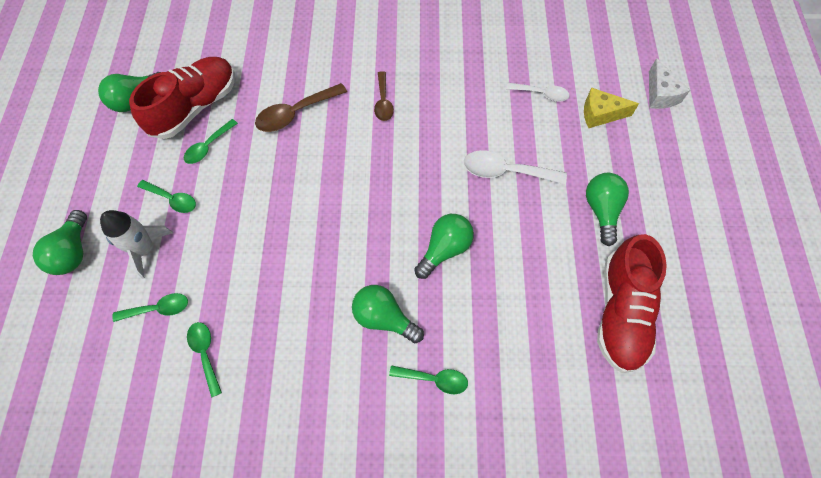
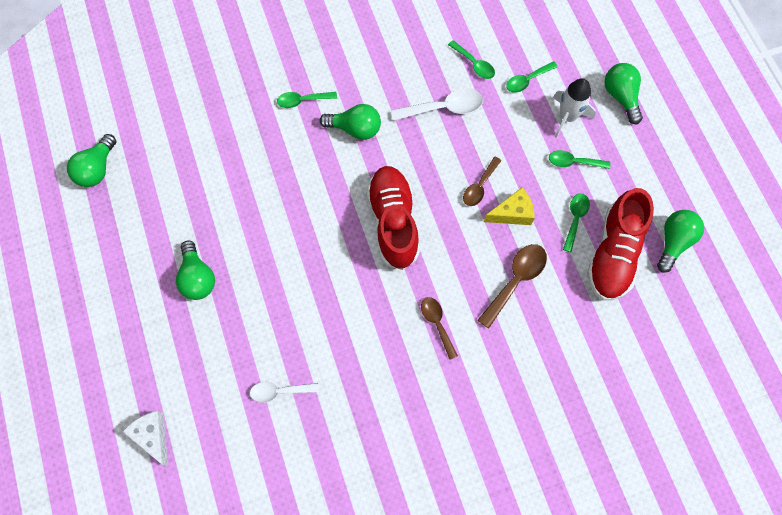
camera: 160 degrees right, 5 degrees up
(280, 207) = (479, 186): none -> brown spoon
(444, 249) = (326, 197): green light bulb -> green light bulb (97, 169)
(506, 171) = (293, 287): white spoon -> white spoon (443, 108)
(600, 114) = (213, 386): yellow cheese -> yellow cheese (512, 213)
(621, 312) = (169, 193): red shoe -> red shoe (393, 222)

